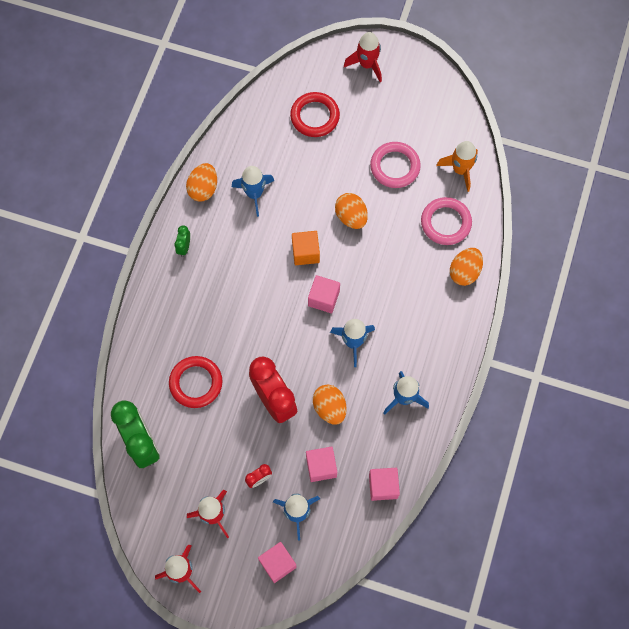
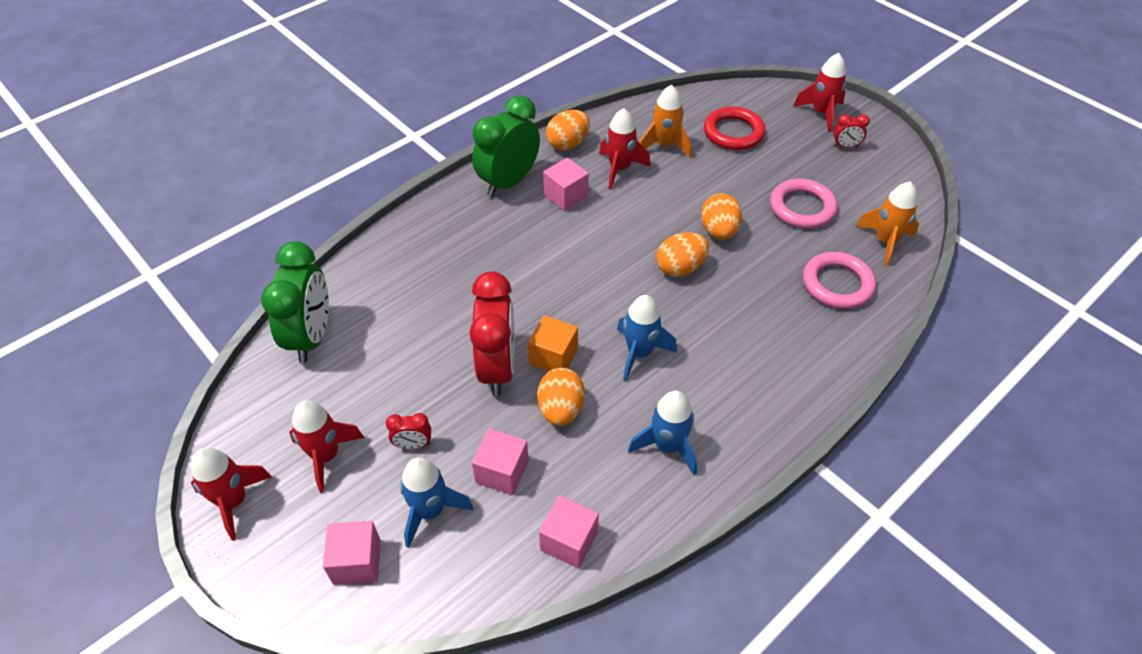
camera: 30 degrees right, 20 degrees down
(184, 247) = (509, 182): green clock -> green clock, size x2.27
(196, 383) = (421, 307): red ring -> none
(254, 194) = (620, 169): blue rocket -> red rocket
(273, 154) = (664, 145): none -> orange rocket
(305, 252) = (641, 241): orange cube -> orange cube (553, 357)
(323, 298) = (633, 293): pink cube -> pink cube (566, 196)
(398, 91) = (845, 146): none -> red clock
(464, 272) = (835, 344): orange egg -> orange egg (680, 268)

